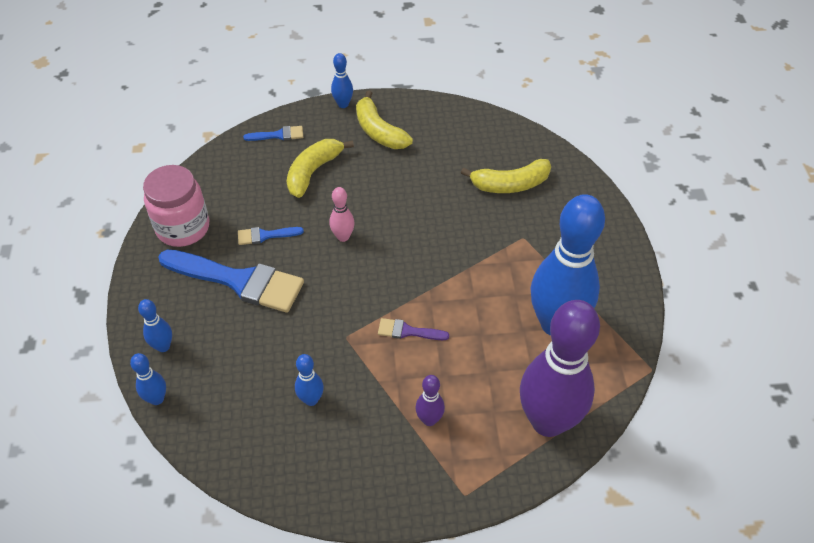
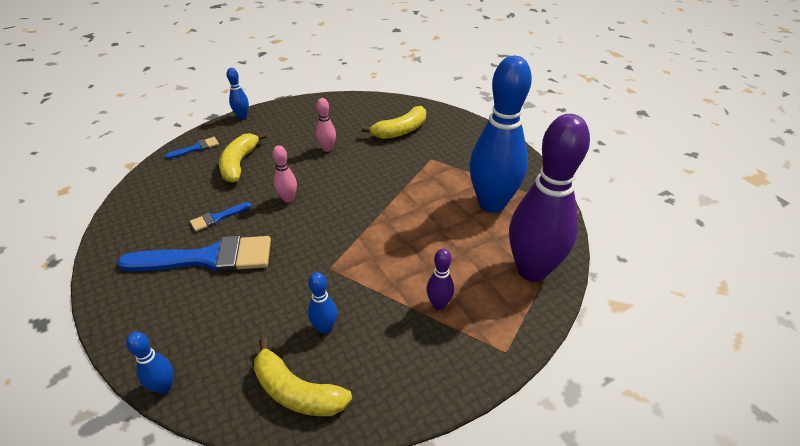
camera: 25 degrees left, 10 degrees down
(163, 346) = (152, 337): blue bowling pin -> none
(183, 228) = (134, 235): pink jar -> none
(379, 131) = (281, 125): yellow banana -> yellow banana (297, 391)
(408, 331) = (381, 246): purple brush -> none
(414, 183) = (327, 149): none -> pink bowling pin

